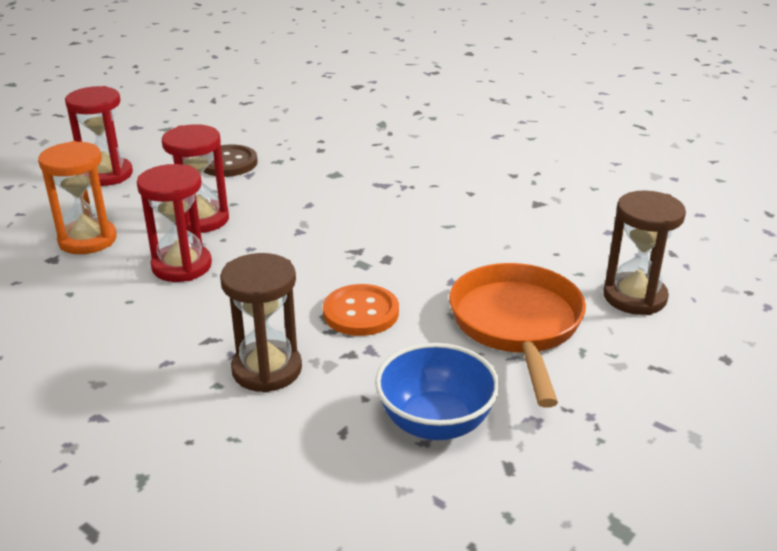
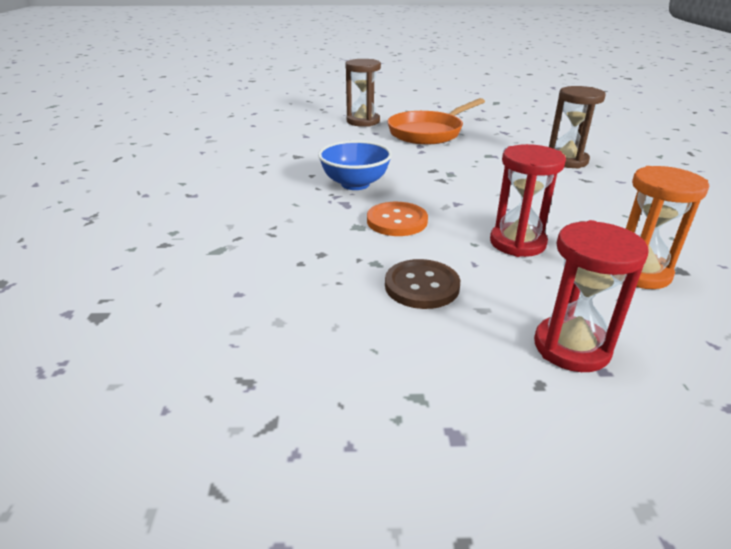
camera: 130 degrees left, 0 degrees up
(182, 266) = (568, 218): red hourglass -> none
(361, 312) = (488, 159): orange button -> orange button (397, 221)
(435, 423) = (515, 128): blue bowl -> blue bowl (355, 184)

